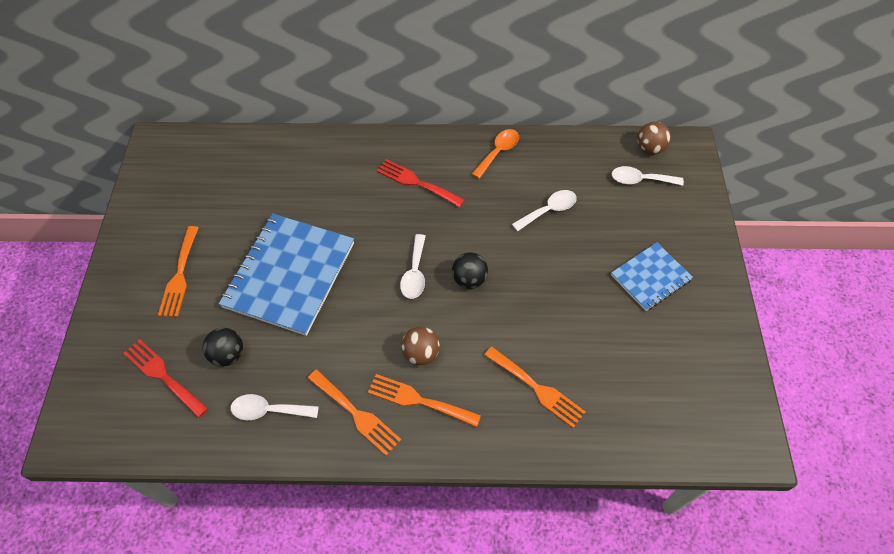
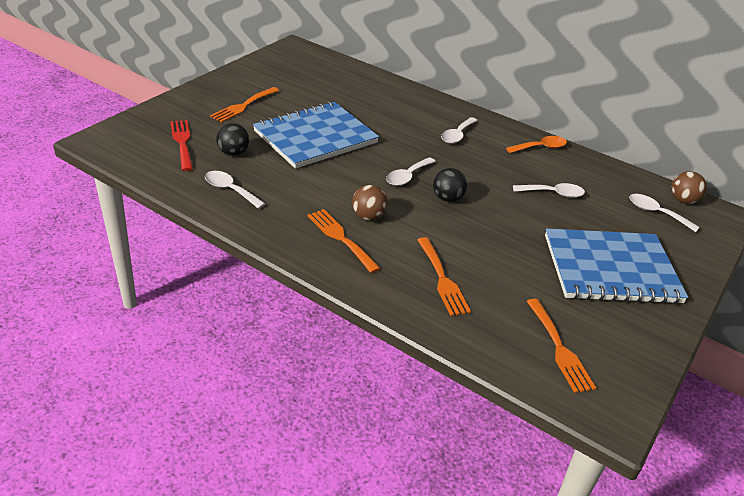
camera: 30 degrees right, 20 degrees down
(356, 414) = (287, 222): orange fork -> orange fork (559, 348)
(416, 182) = (457, 135): red fork -> white spoon
(650, 277) = (611, 269): blue notebook -> blue notebook, size x1.82

